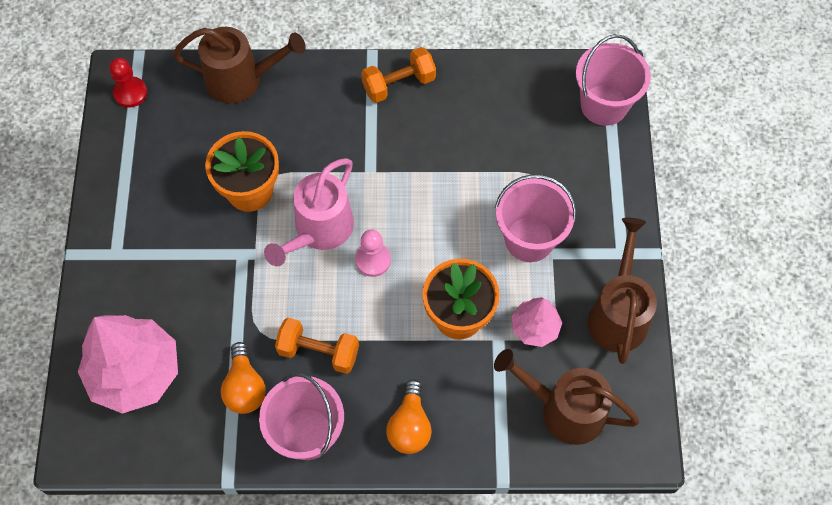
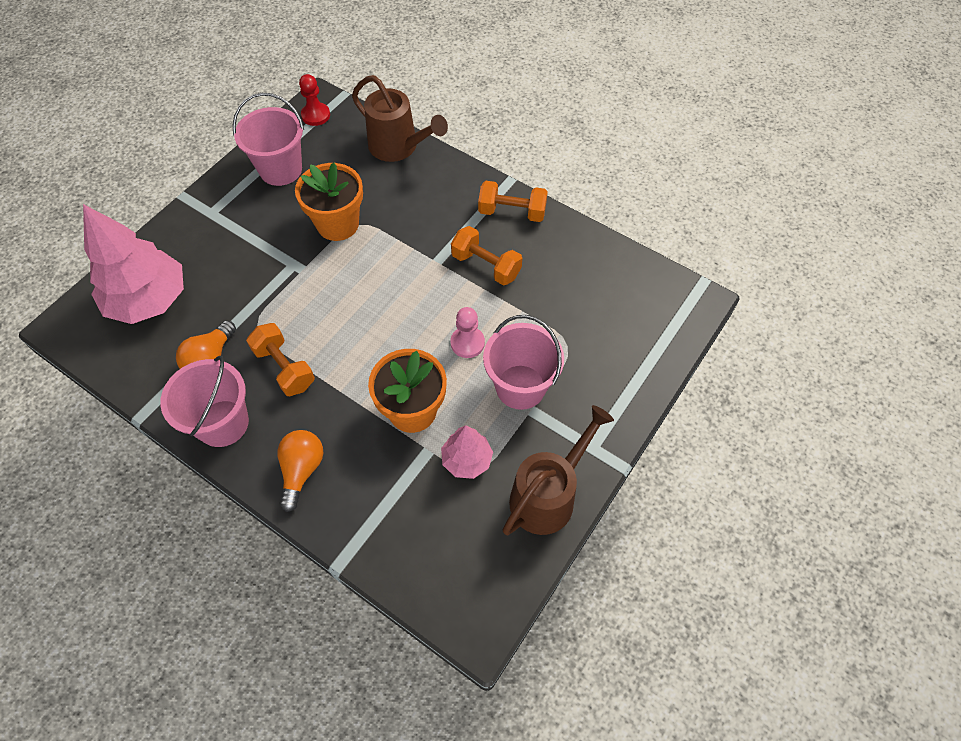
camera: 35 degrees right, 5 degrees down
(319, 231) = (361, 281): pink watering can -> none
(373, 260) = (383, 326): pink pawn -> pink pawn (467, 343)
(409, 426) = (302, 470): orange light bulb -> orange light bulb turned 150 degrees clockwise
(416, 149) = (486, 266): none -> orange dumbbell
(563, 409) = (435, 544): brown watering can -> none
(604, 105) = (670, 320): pink bucket -> pink bucket (281, 169)

